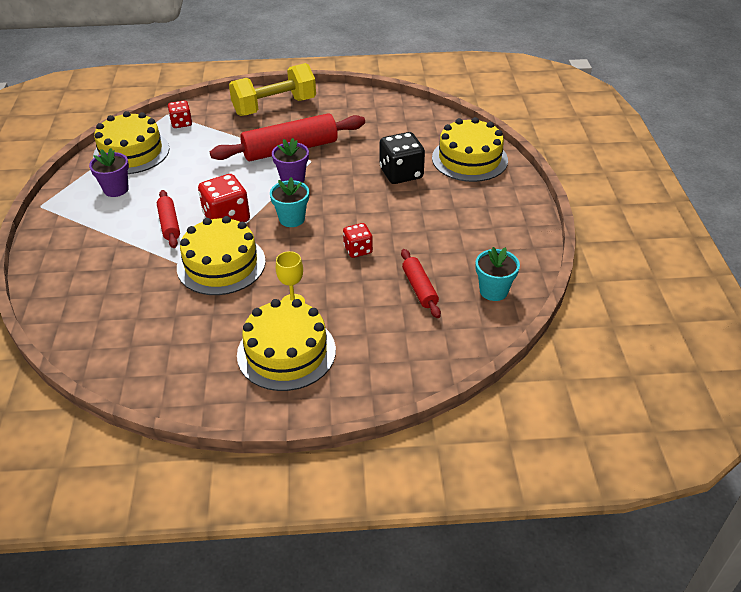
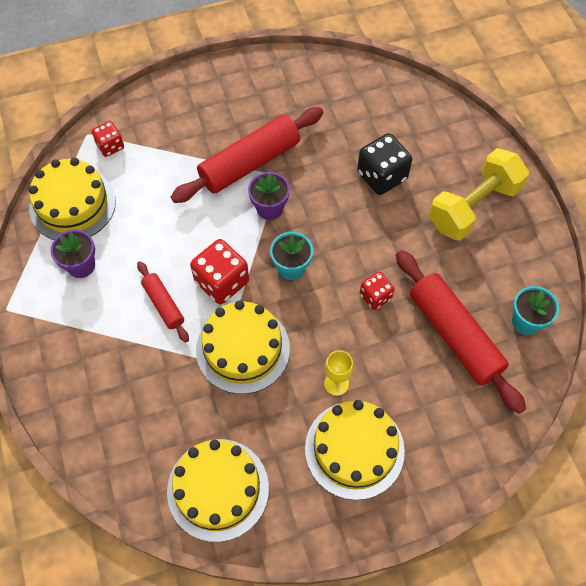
camera: 15 degrees left, 20 degrees up
(274, 106) = (206, 98): yellow dumbbell -> yellow dumbbell (473, 206)
(419, 288) = (454, 335): red rolling pin -> red rolling pin, size x1.93
(469, 159) = (445, 139): yellow cake -> yellow cake (218, 489)

